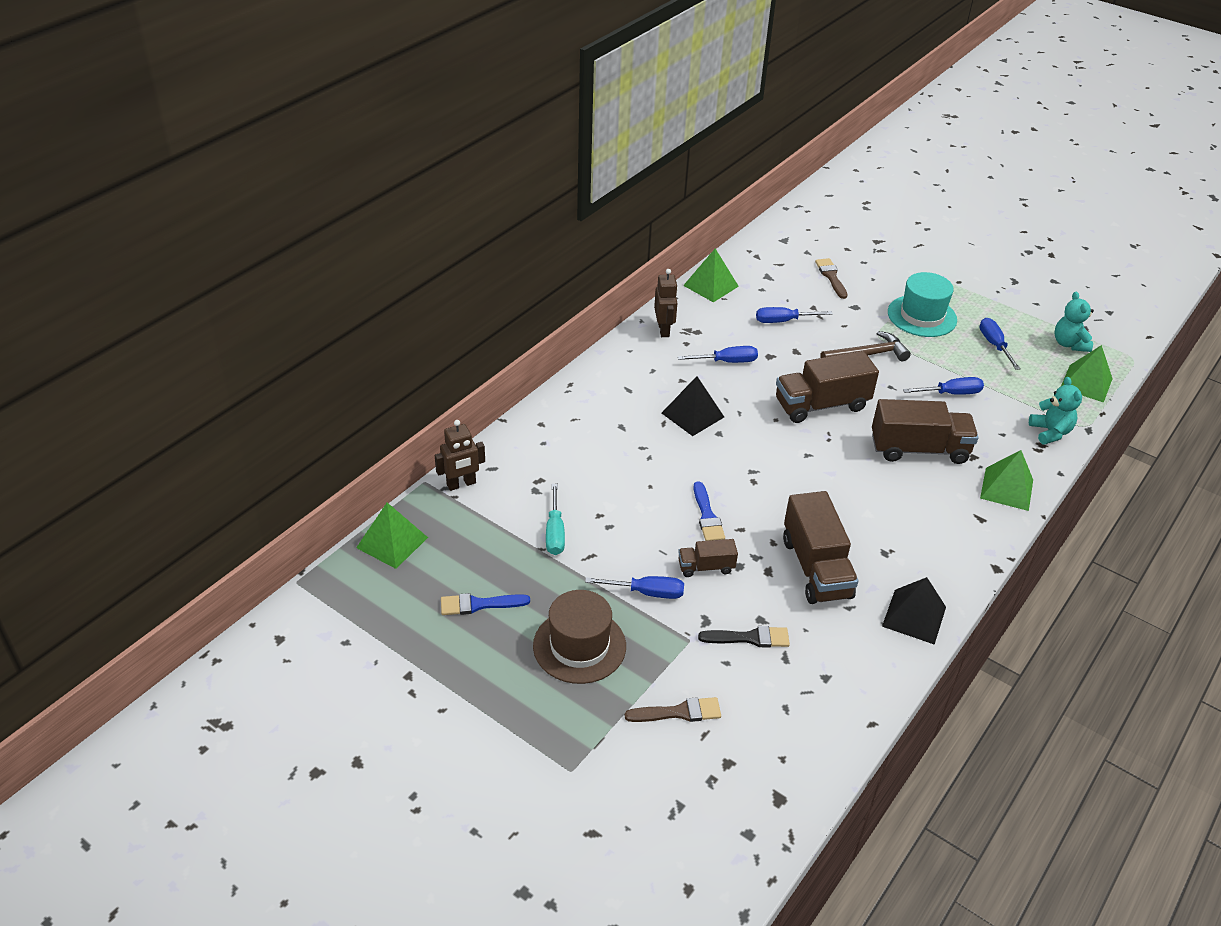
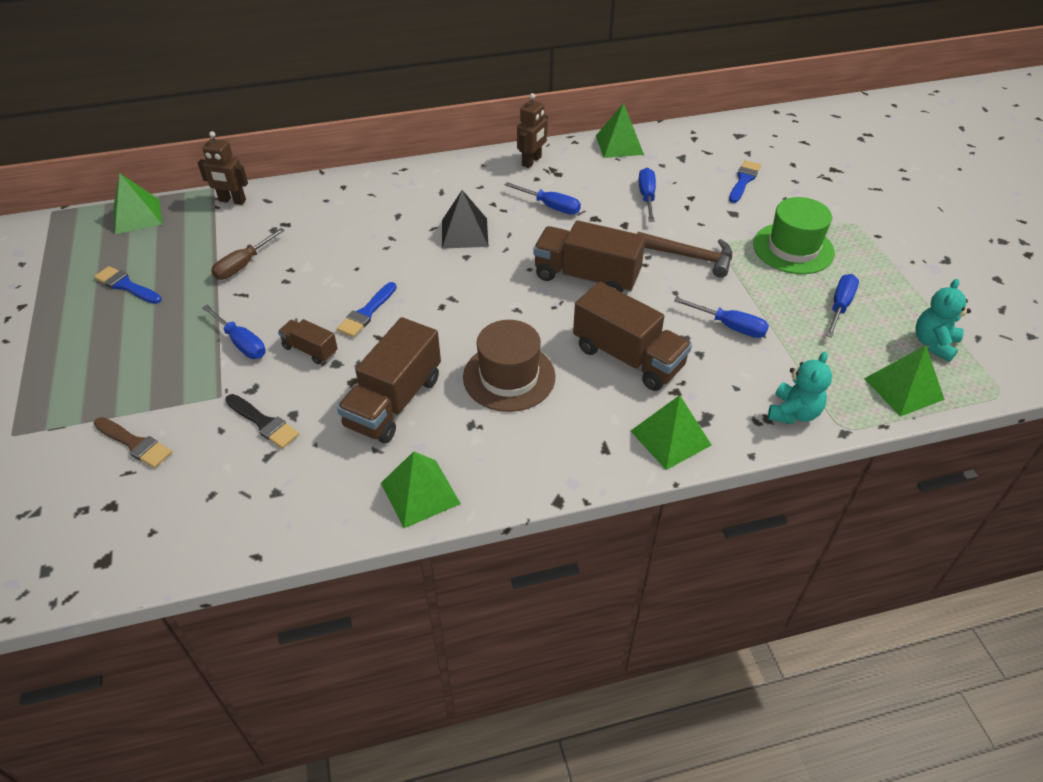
camera: 40 degrees right, 5 degrees up
(555, 532) = (243, 265): turquoise screwdriver -> brown screwdriver
(579, 646) = (143, 352): brown hat -> brown hat (509, 377)
(783, 321) = (647, 197): blue screwdriver -> blue screwdriver turned 60 degrees clockwise
(831, 277) = (743, 180): brown brush -> blue brush
(914, 616) = (420, 493): black pyramid -> green pyramid
(922, 316) = (793, 248): turquoise hat -> green hat

